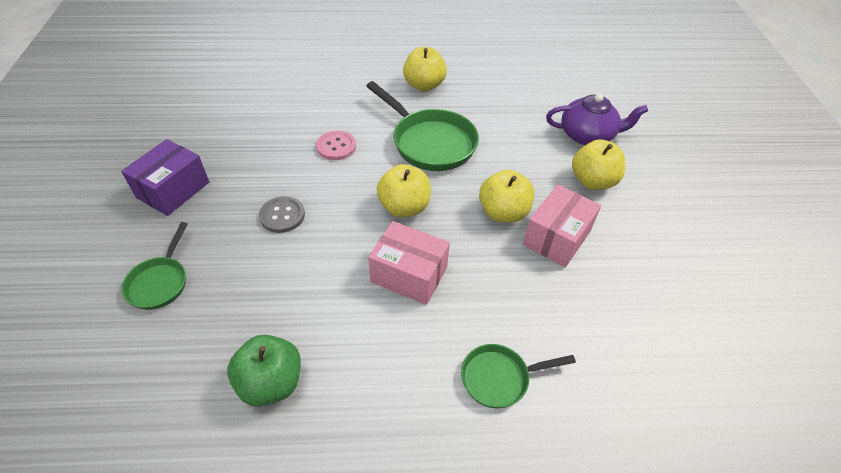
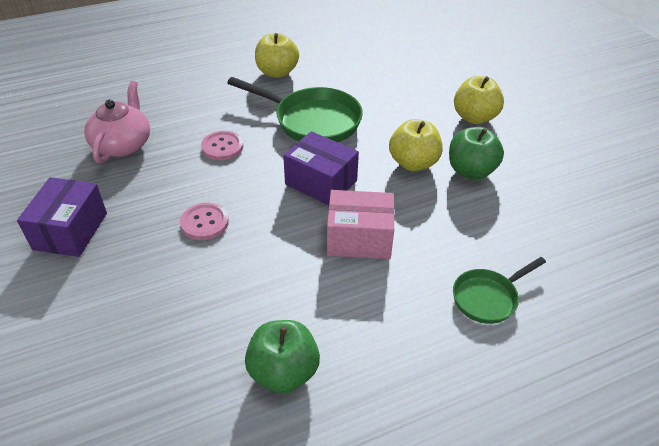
camera: 20 degrees left, 5 degrees down
(160, 282) = (110, 320): green pan -> none
(255, 122) = (123, 144): none -> pink teapot
(282, 215) = (204, 223): grey button -> pink button
(404, 207) = (321, 182): yellow apple -> purple box
(557, 237) = (471, 171): pink box -> green apple
(588, 135) = (449, 81): purple teapot -> none

